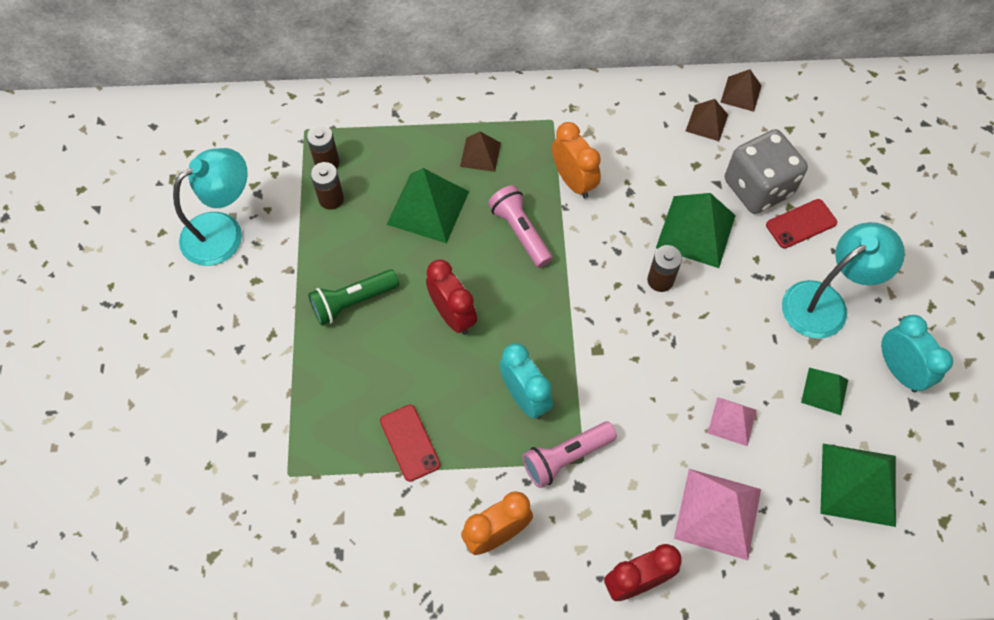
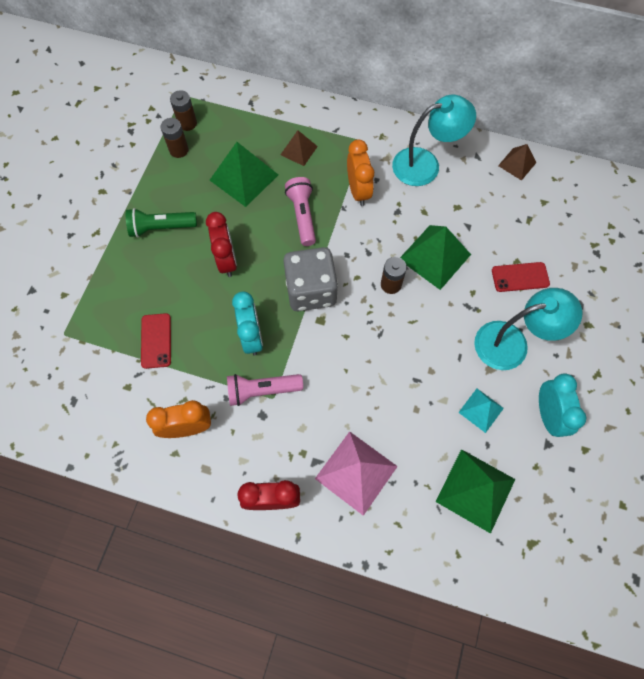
camera: 20 degrees right, 5 degrees up
(223, 231) = (95, 150): turquoise lamp -> turquoise lamp (425, 164)
(707, 122) = (480, 178): brown pyramid -> none
(732, 421) = (398, 407): pink pyramid -> none
(757, 188) = (498, 239): grey dice -> grey dice (311, 290)
(824, 391) = (481, 410): green pyramid -> turquoise pyramid

